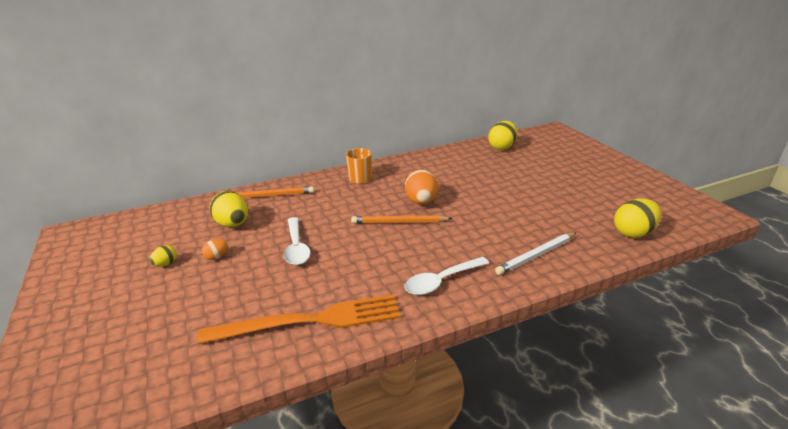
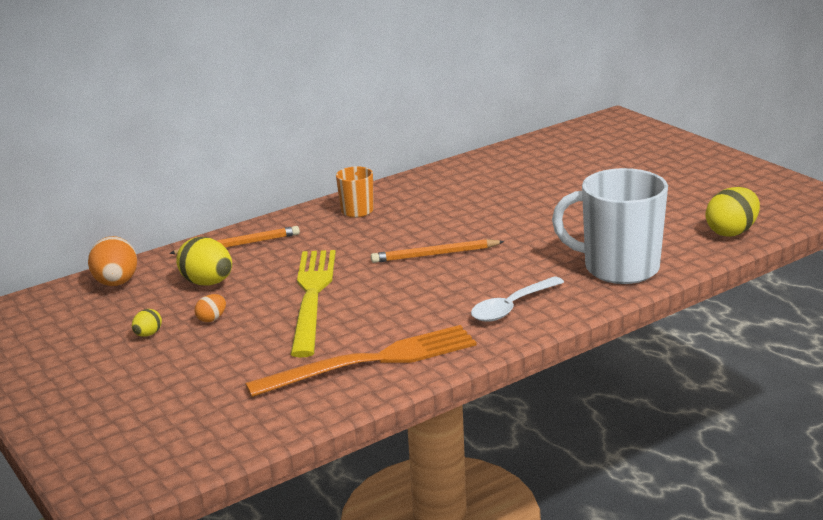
camera: 10 degrees left, 5 degrees down
(296, 247) = (312, 297): white spoon -> yellow fork
(421, 202) = (455, 229): orange egg -> orange egg (116, 283)
(502, 147) = (545, 149): yellow egg -> none
(536, 255) = (618, 268): white pencil -> white mug

